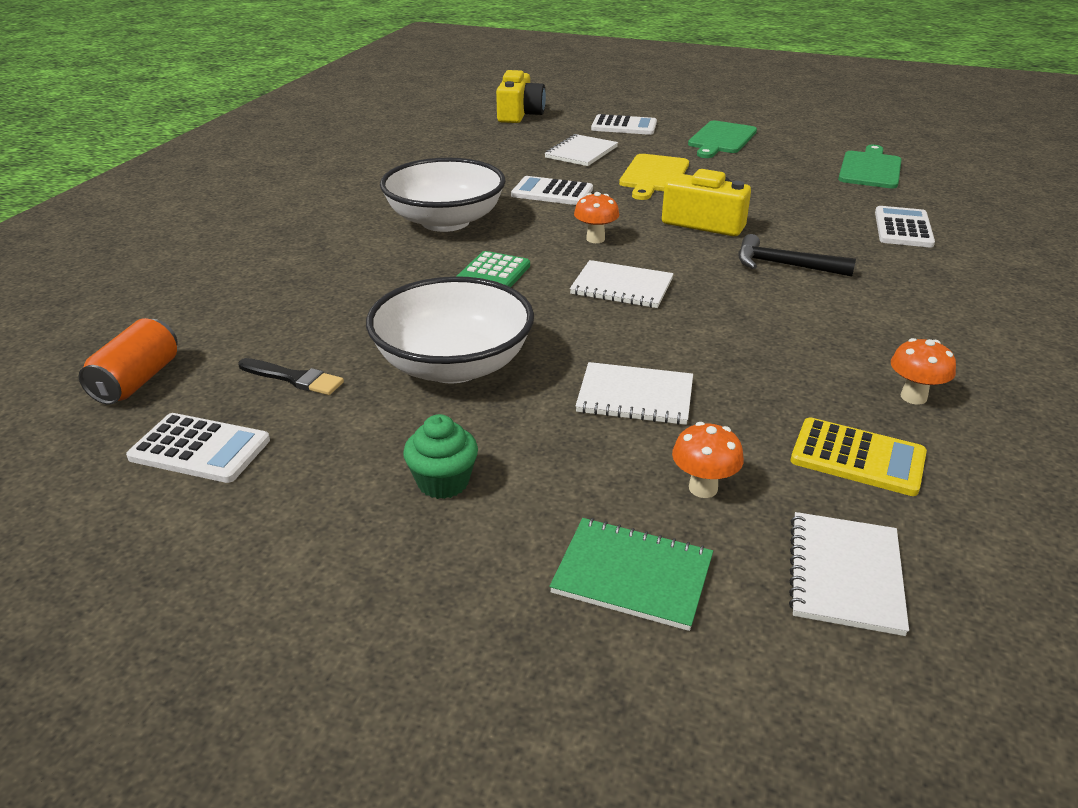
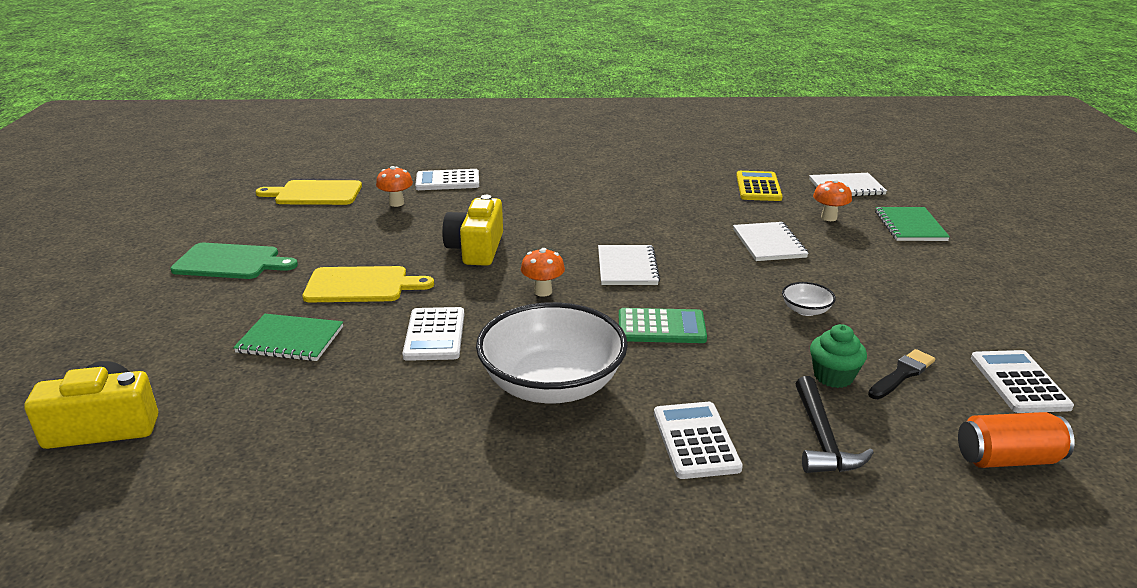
camera: 110 degrees left, 5 degrees down
(294, 378) = (902, 374): black brush -> black brush turned 45 degrees clockwise
(443, 482) = (919, 284): green cupcake -> green cupcake (833, 376)
(453, 365) = (806, 310): white bowl -> white bowl, size x0.40
(581, 152) = (290, 340): white notebook -> green notebook
(624, 126) = (176, 327): white calculator -> white calculator (695, 440)
(784, 265) = (542, 215): black hammer -> black hammer (822, 439)
(870, 169) = (315, 193): green cutting board -> yellow cutting board
(913, 397) = (686, 177): orange mushroom -> orange mushroom (396, 203)

